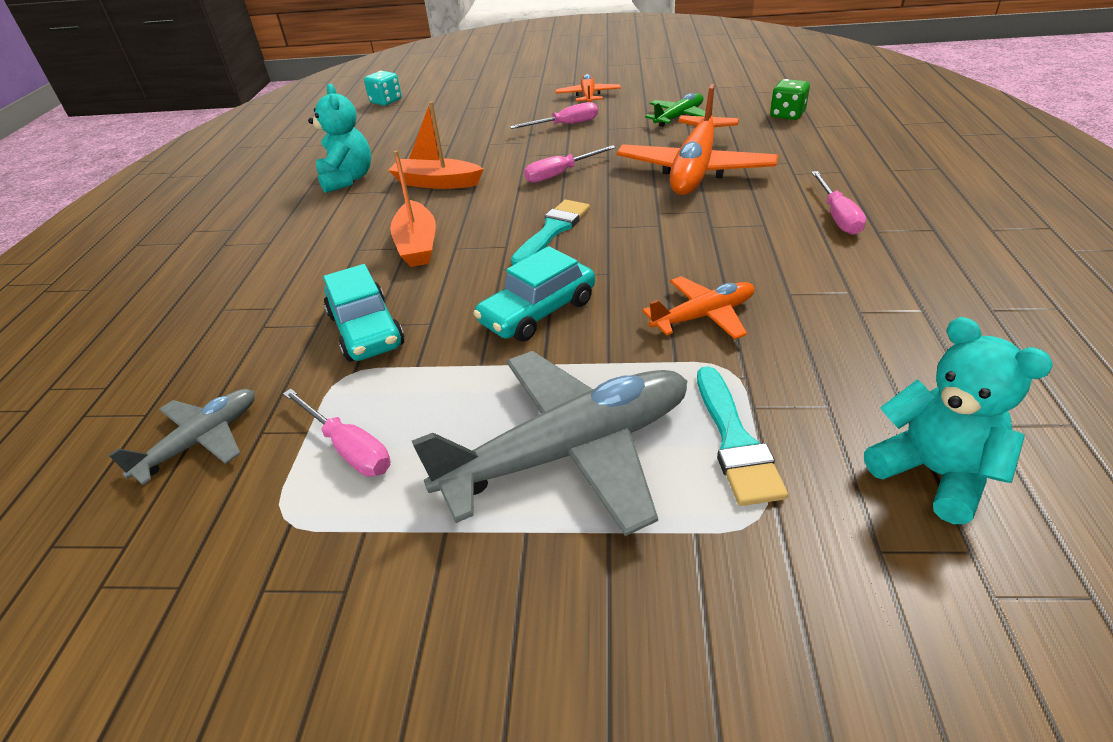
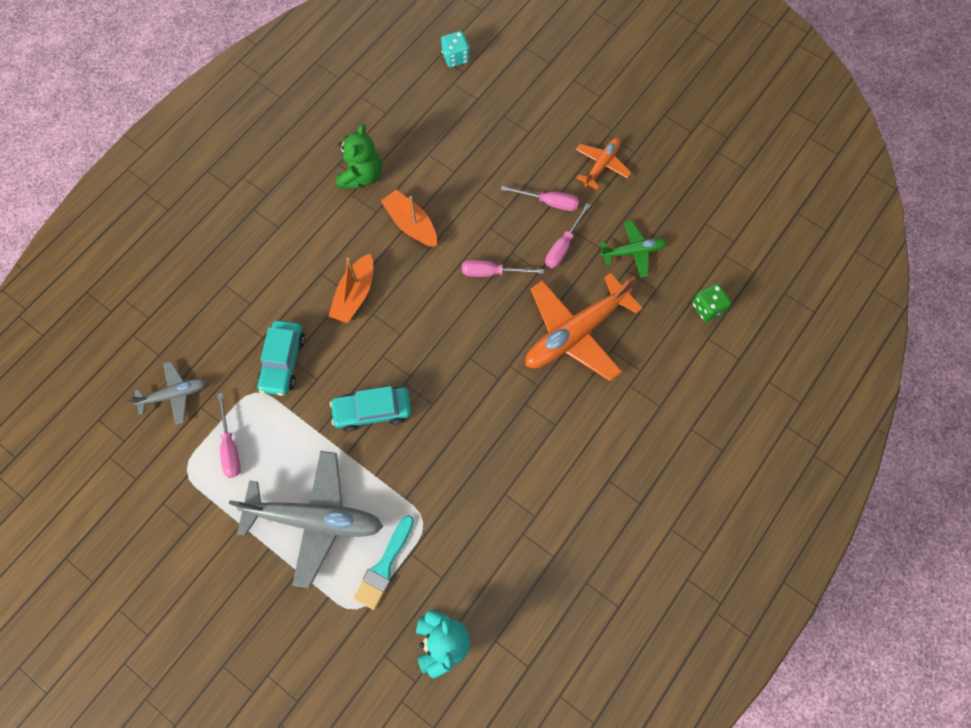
camera: 30 degrees right, 30 degrees up
(347, 179) = (361, 176): turquoise teddy bear -> green teddy bear
(552, 231) = (436, 338): turquoise brush -> none
(703, 316) = (447, 477): orange plane -> none
(837, 216) = (603, 450): pink screwdriver -> pink screwdriver (563, 246)

